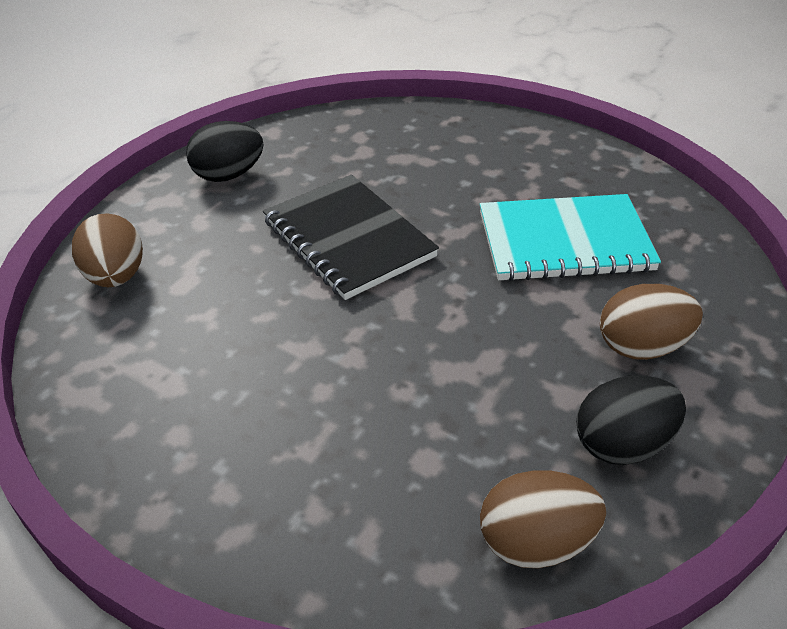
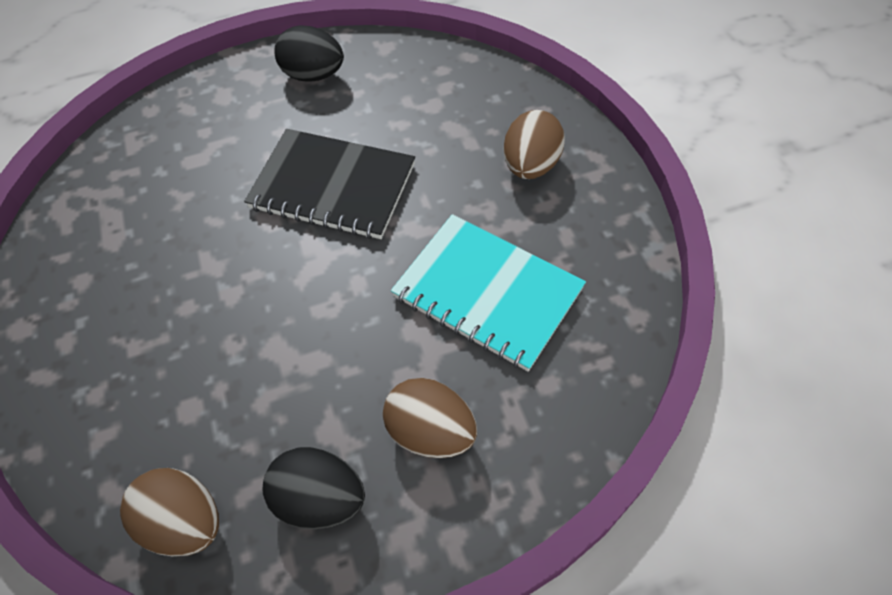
camera: 40 degrees right, 15 degrees up
(116, 276) = (162, 128): brown egg -> brown egg (531, 165)
(348, 238) = (333, 186): black notebook -> black notebook turned 75 degrees counterclockwise

